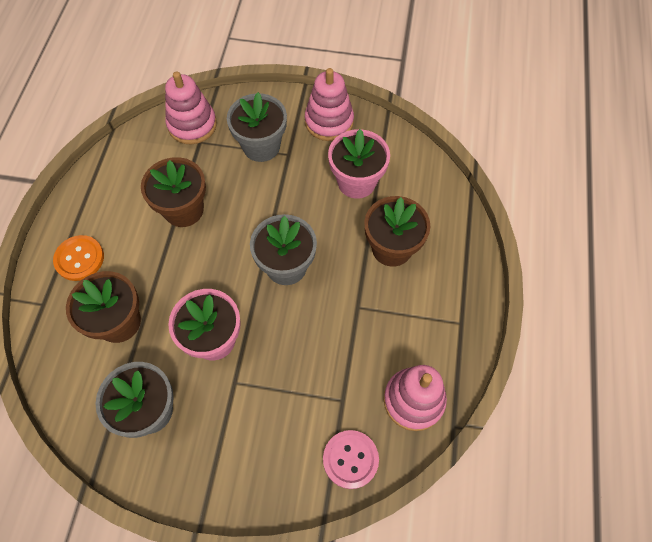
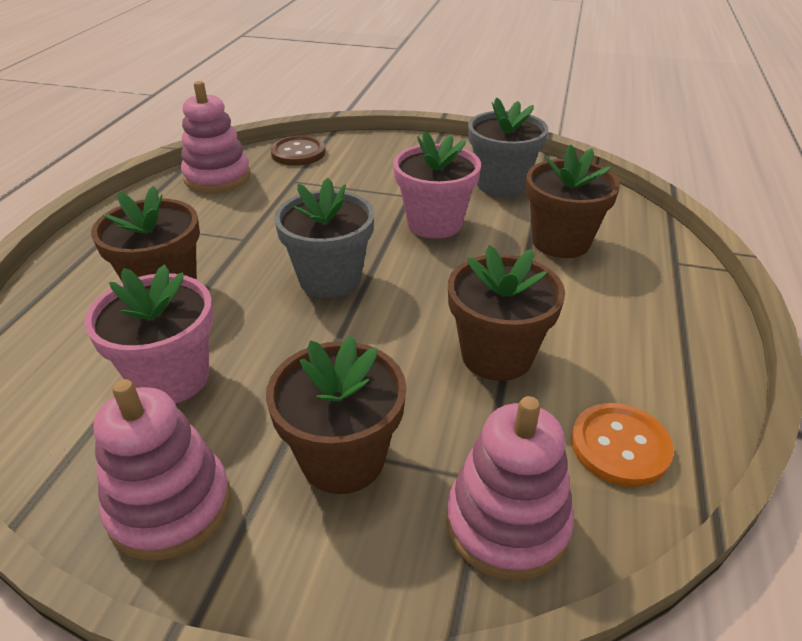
camera: 175 degrees left, 25 degrees down
(79, 259) = (650, 303): orange button -> orange button (620, 446)
(261, 146) = (343, 458): grey flower pot -> brown flower pot
(350, 459) = (298, 153): pink button -> brown button

